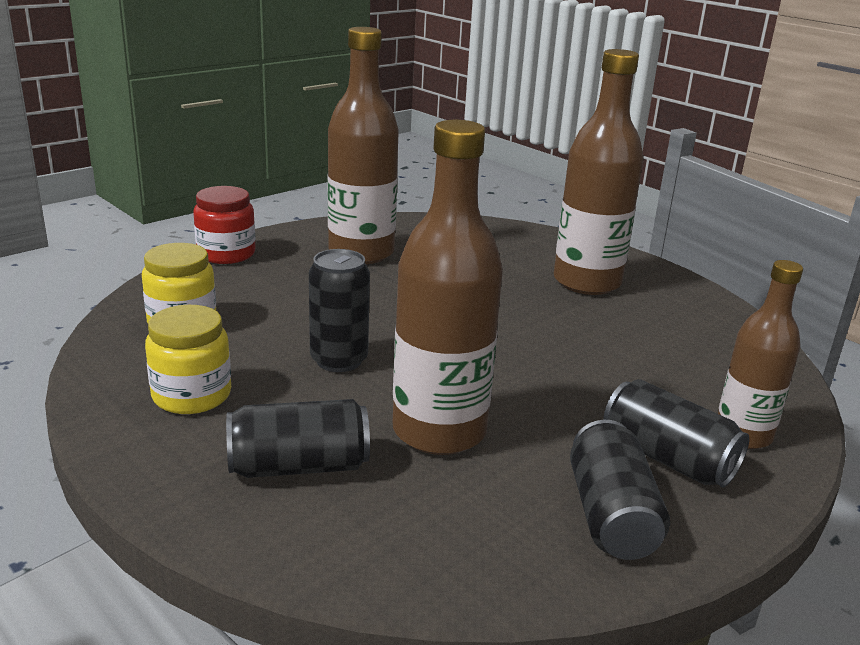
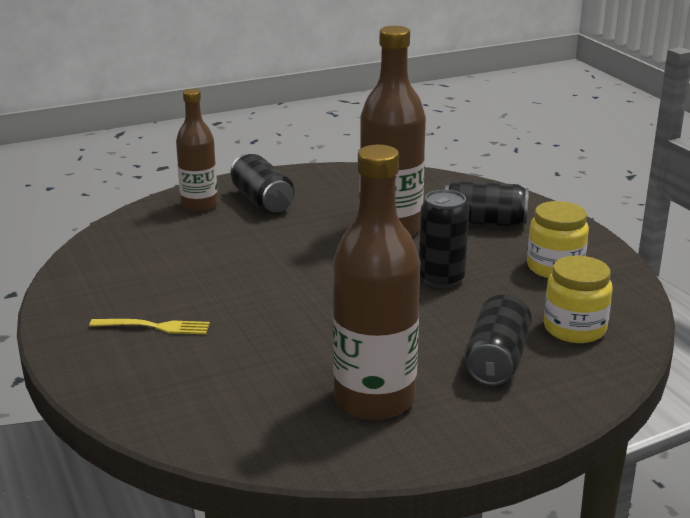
camera: 160 degrees left, 0 degrees up
(226, 254) = (540, 417): red jar -> none
(587, 282) = (155, 327): brown bottle -> yellow fork
(611, 515) = (322, 186): black can -> black can (496, 360)

